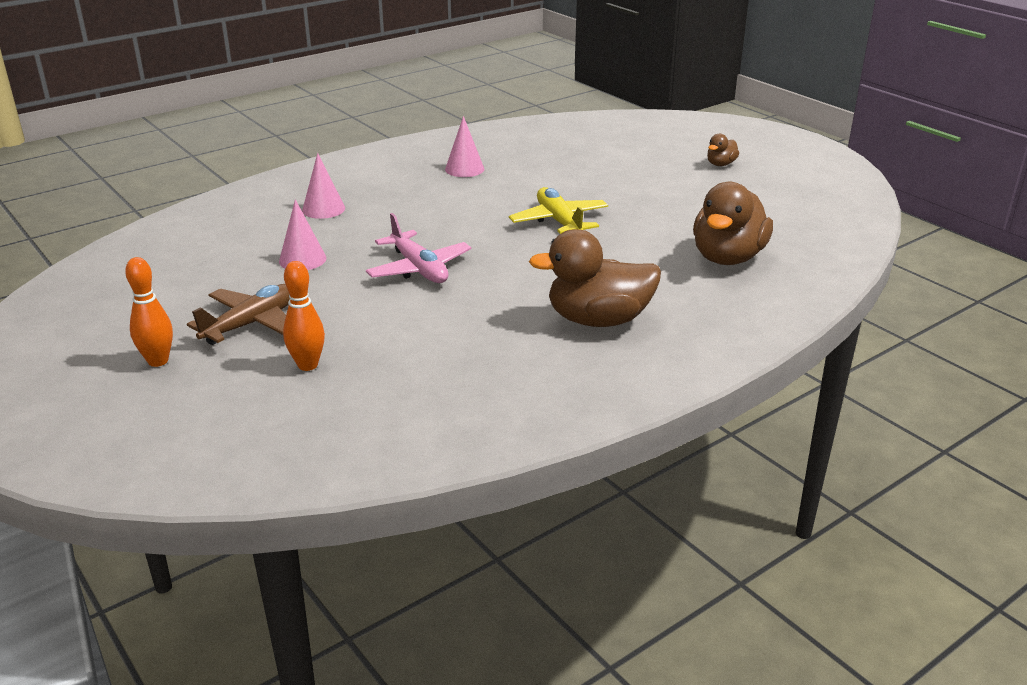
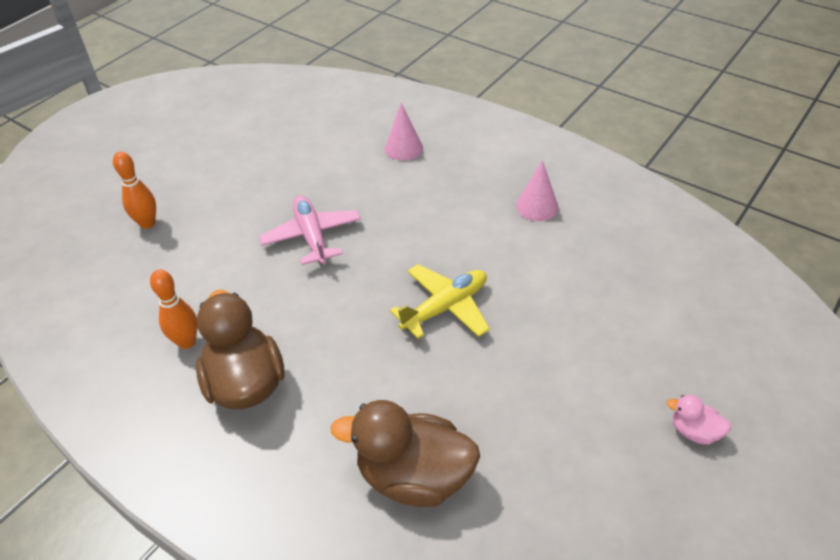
camera: 75 degrees right, 15 degrees up
(158, 361) = (146, 154): orange bowling pin -> orange bowling pin (187, 342)
(252, 324) = (202, 177): brown plane -> none
(302, 259) = (308, 167): pink cone -> none
(419, 269) = (312, 236): pink plane -> pink plane turned 120 degrees clockwise
(720, 164) = (694, 431): brown duck -> pink duck

